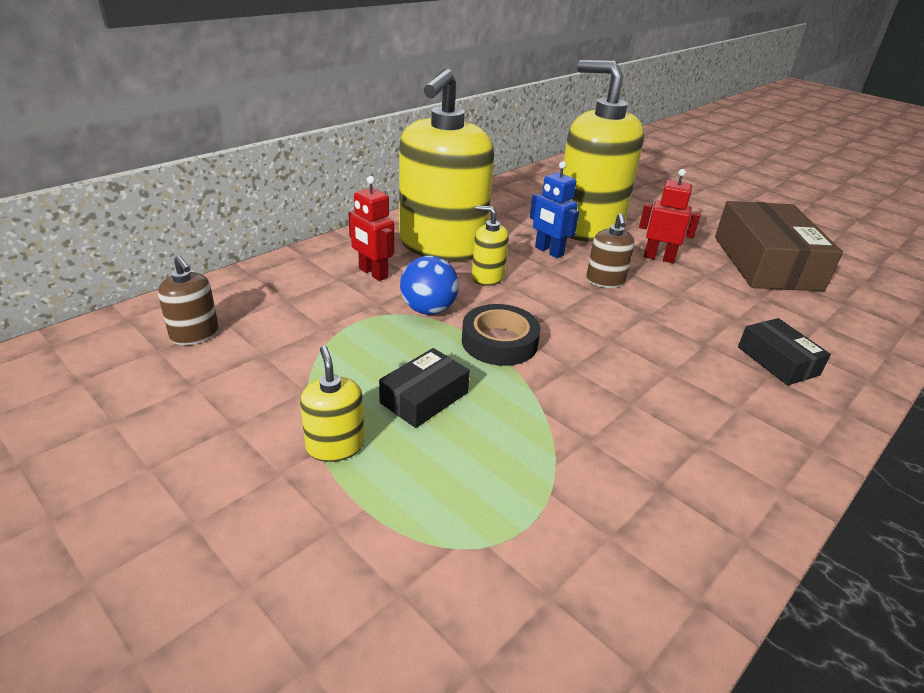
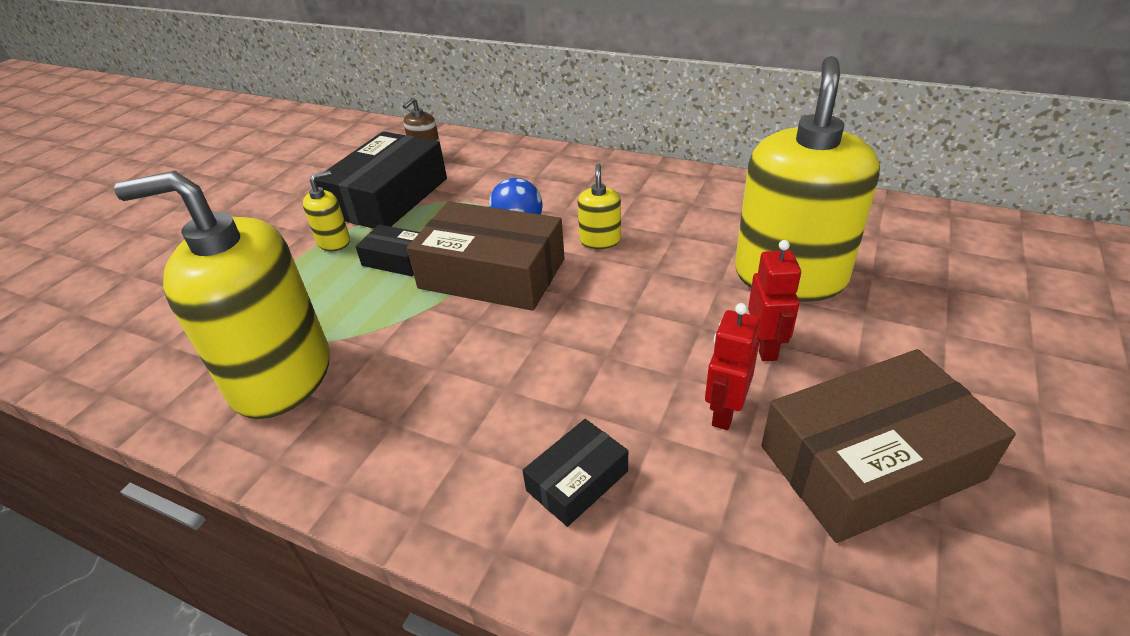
camera: 75 degrees right, 5 degrees up
(266, 381) = (388, 197): none -> black box
(373, 273) = (556, 187): red robot -> red robot (724, 411)
(442, 245) = (638, 202): yellow soap dispenser -> yellow soap dispenser (281, 376)
(499, 342) = (492, 274): black tape -> brown box
(548, 251) = (691, 262): blue robot -> none
(605, 281) = (659, 313): brown soap dispenser -> none

